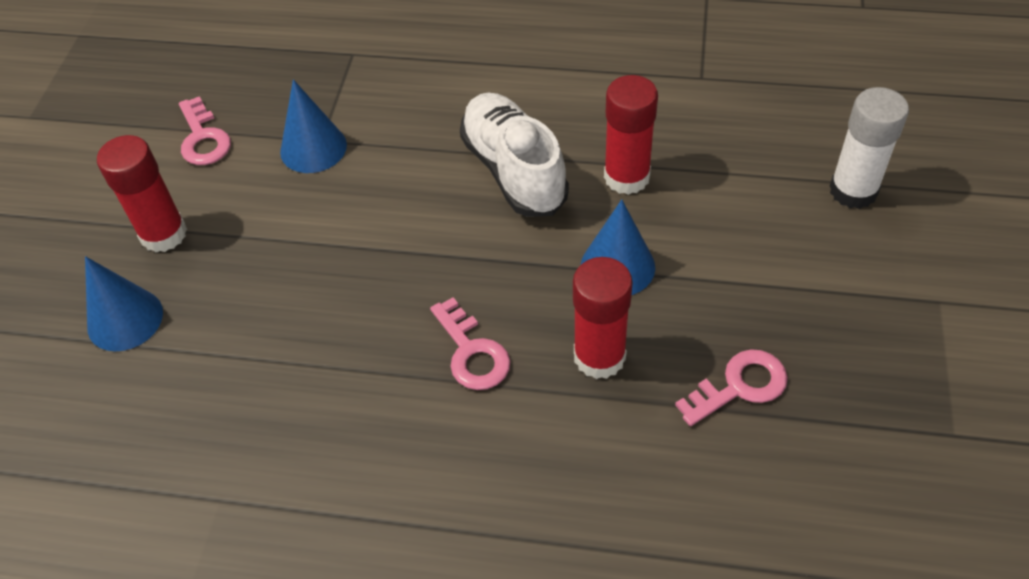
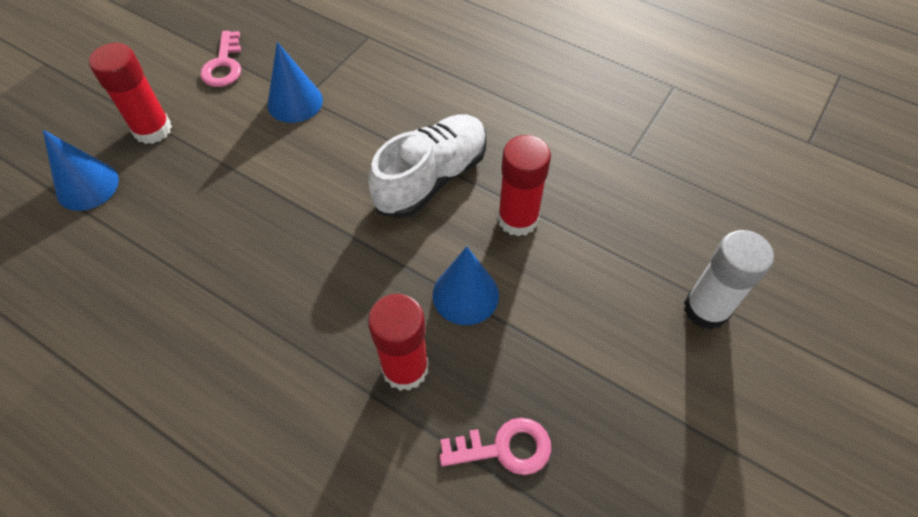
camera: 20 degrees right, 5 degrees up
(472, 352) = (309, 320): pink key -> none
(514, 170) = (431, 178): white shoe -> white shoe turned 45 degrees clockwise

